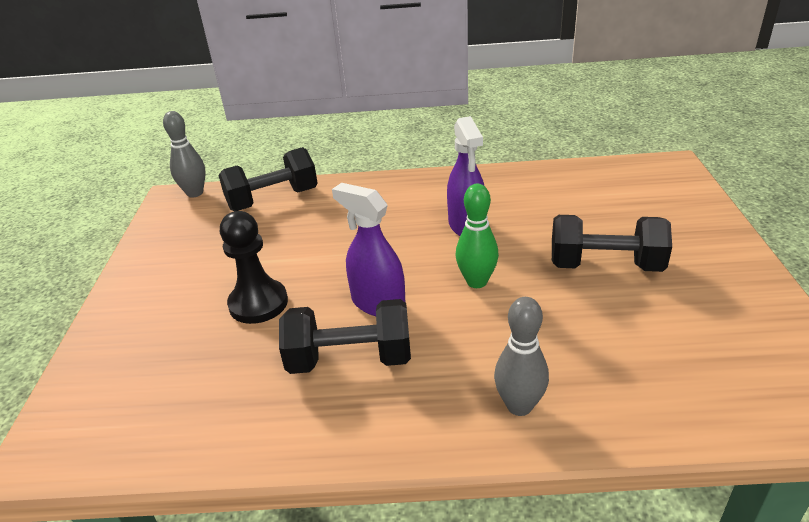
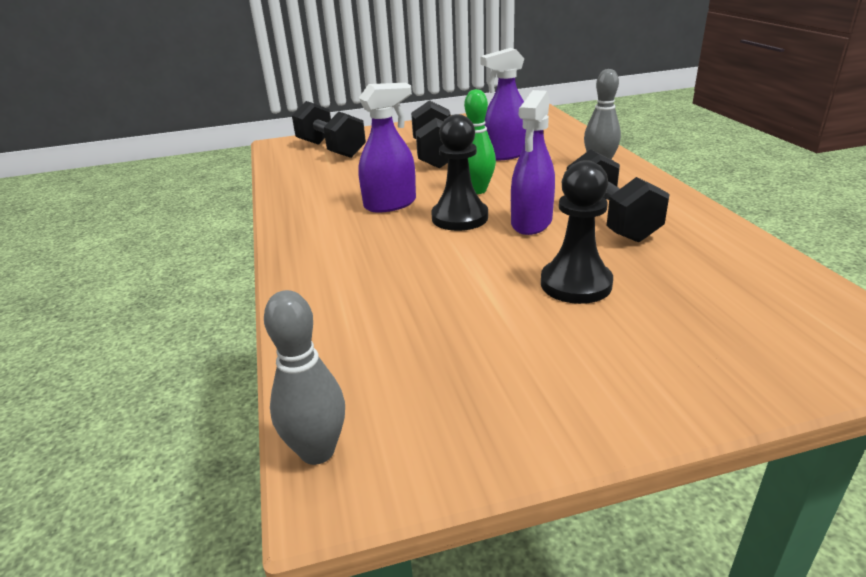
camera: 105 degrees left, 5 degrees down
(273, 199) = (342, 341): black dumbbell -> black dumbbell (331, 149)
(414, 262) = (459, 218): none -> black pawn
(590, 324) = (505, 155): none -> purple spray bottle

